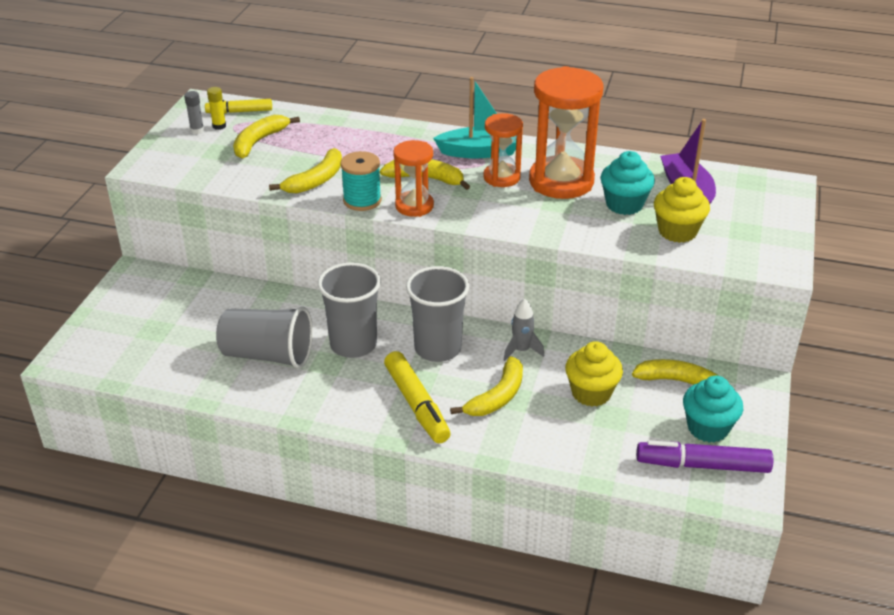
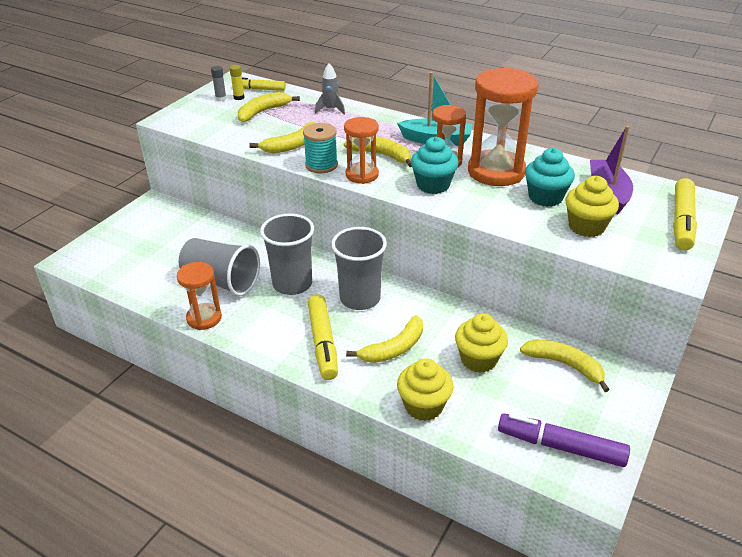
camera: 15 degrees right, 0 degrees up
(267, 401) = (204, 318): none -> orange hourglass
(521, 350) = (430, 312): grey rocket -> grey rocket (331, 110)
(552, 451) = (423, 406): none -> yellow cupcake
(708, 428) = (577, 412): turquoise cupcake -> turquoise cupcake (433, 185)
(770, 211) = (682, 221): none -> yellow marker

